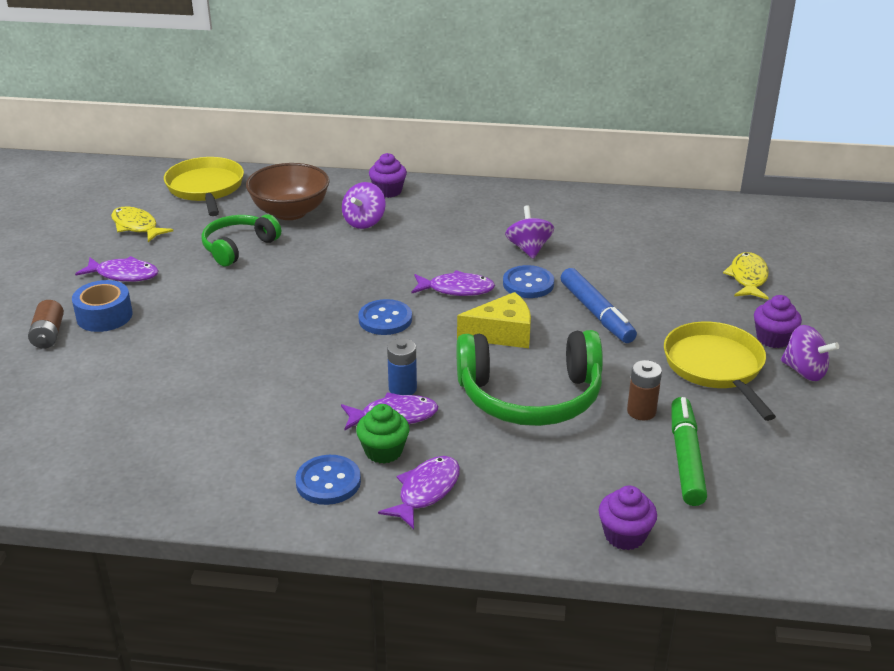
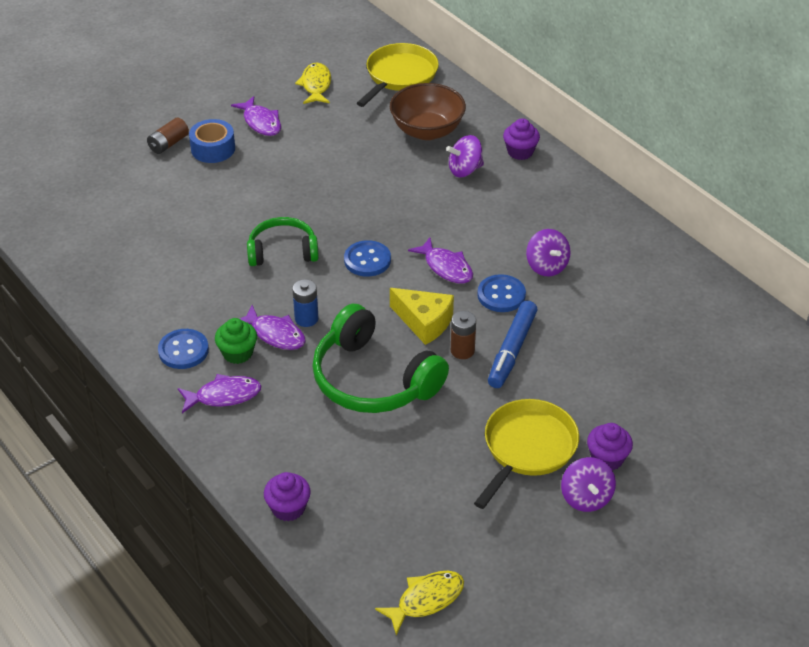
camera: 45 degrees right, 10 degrees up
(238, 247) = (355, 141): green headphones -> green headphones (282, 251)
(529, 249) = (546, 266): purple spinning top -> purple spinning top turned 120 degrees clockwise
(641, 411) = (425, 441): brown battery -> brown battery (462, 351)
(686, 458) = (401, 492): green marker -> none
(748, 278) = (675, 399): yellow fish -> yellow fish (426, 600)

